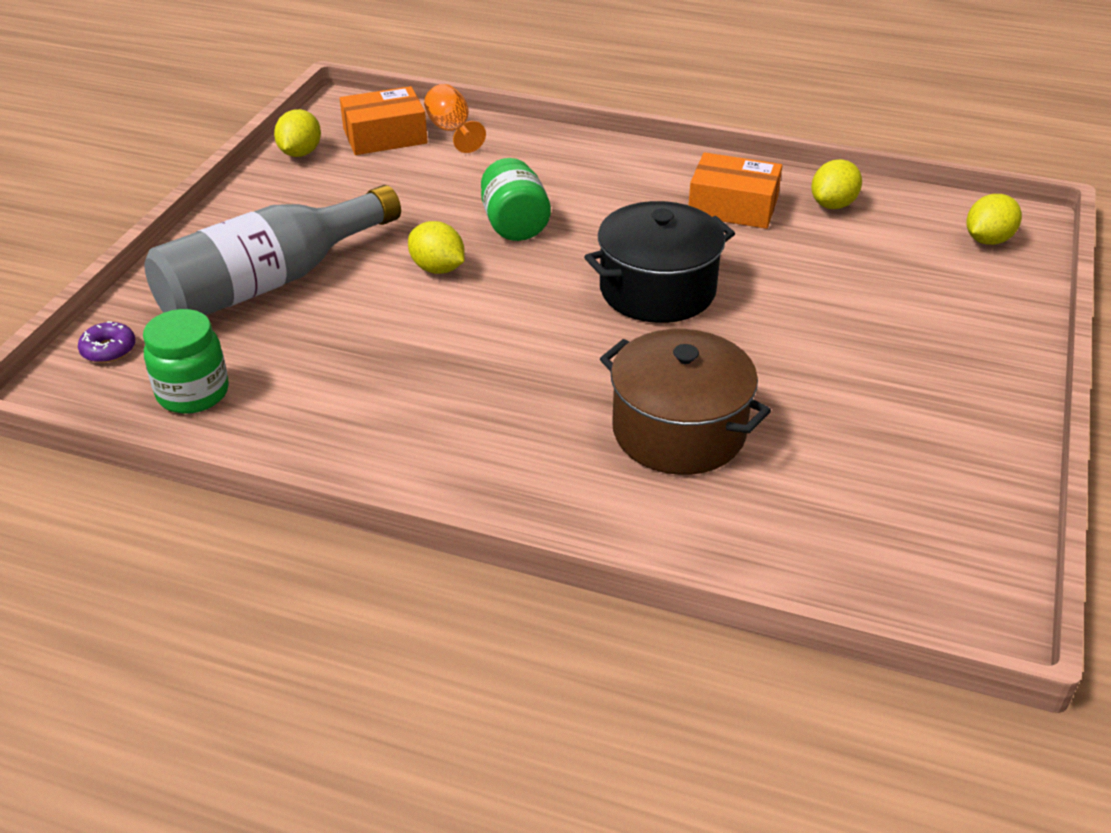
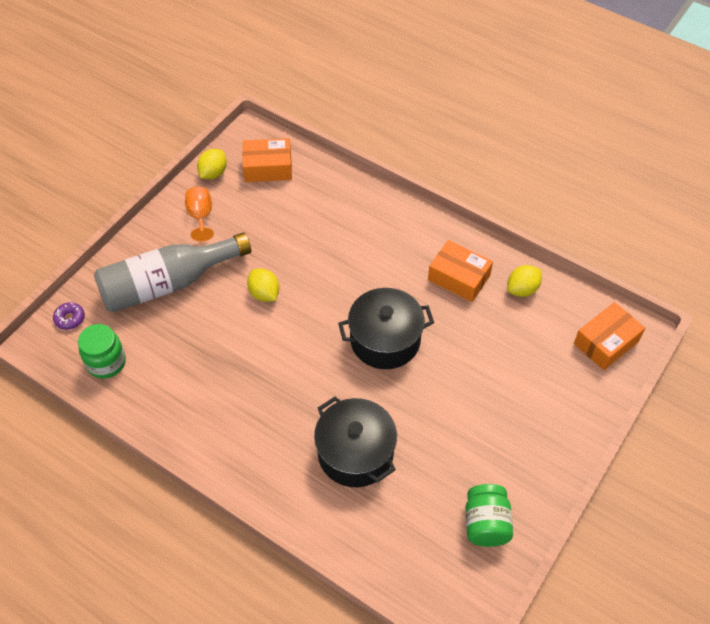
camera: 15 degrees right, 15 degrees up
(452, 131) = (310, 171): orange goblet -> orange goblet (200, 216)
(514, 225) = (320, 266): green jar -> green jar (486, 524)
(678, 431) = (355, 453): brown pot -> black pot
(988, 240) = (606, 342): yellow lemon -> orange box

